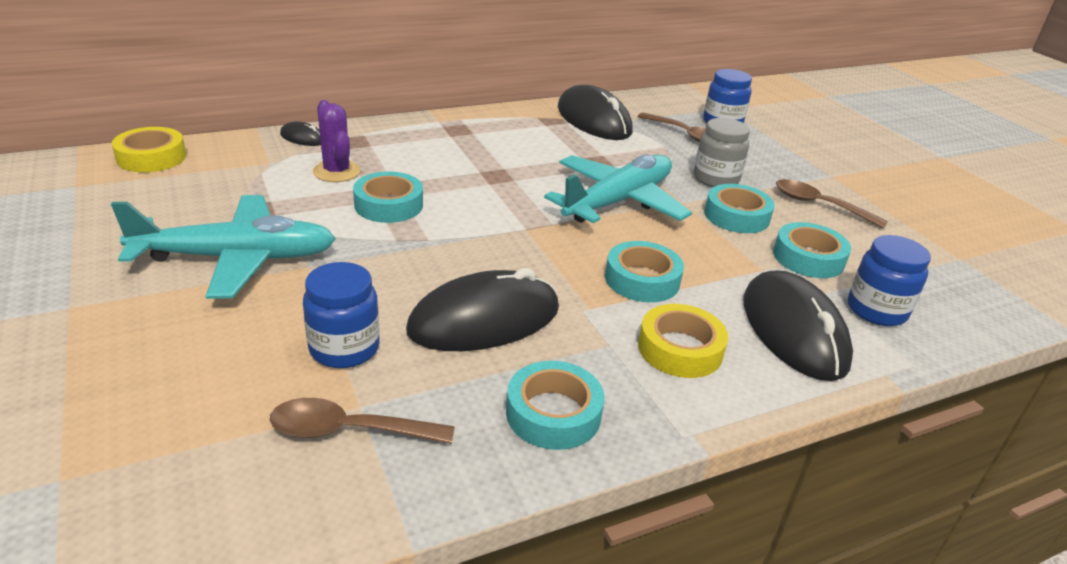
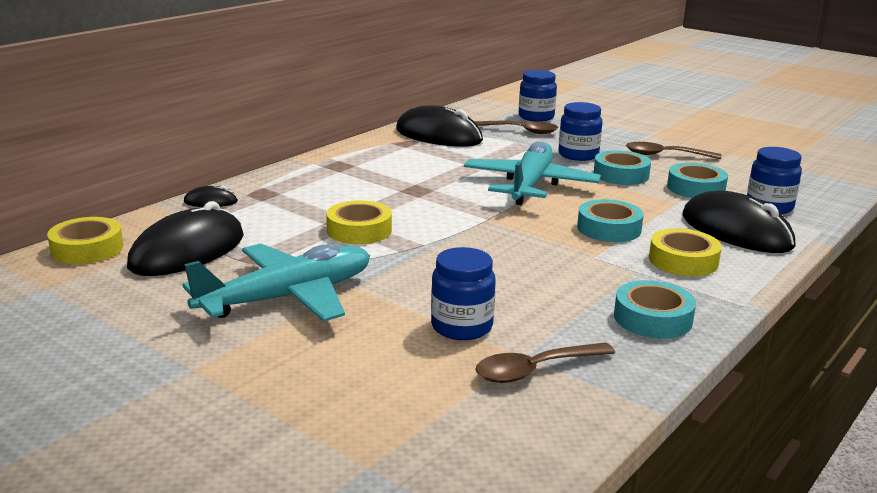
camera: 25 degrees left, 10 degrees down
(337, 172) = (280, 218): purple cactus -> none
(388, 205) = (359, 230): turquoise tape -> yellow tape
(484, 320) = (536, 281): black mouse -> black mouse (188, 251)
(716, 179) = (578, 155): grey jar -> blue jar

